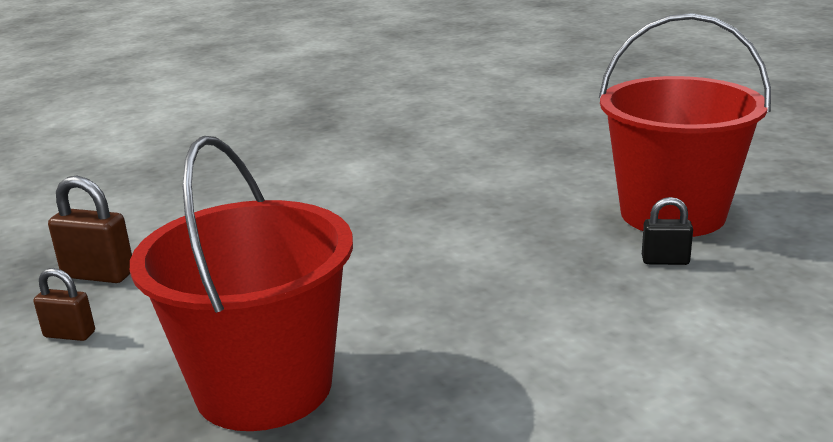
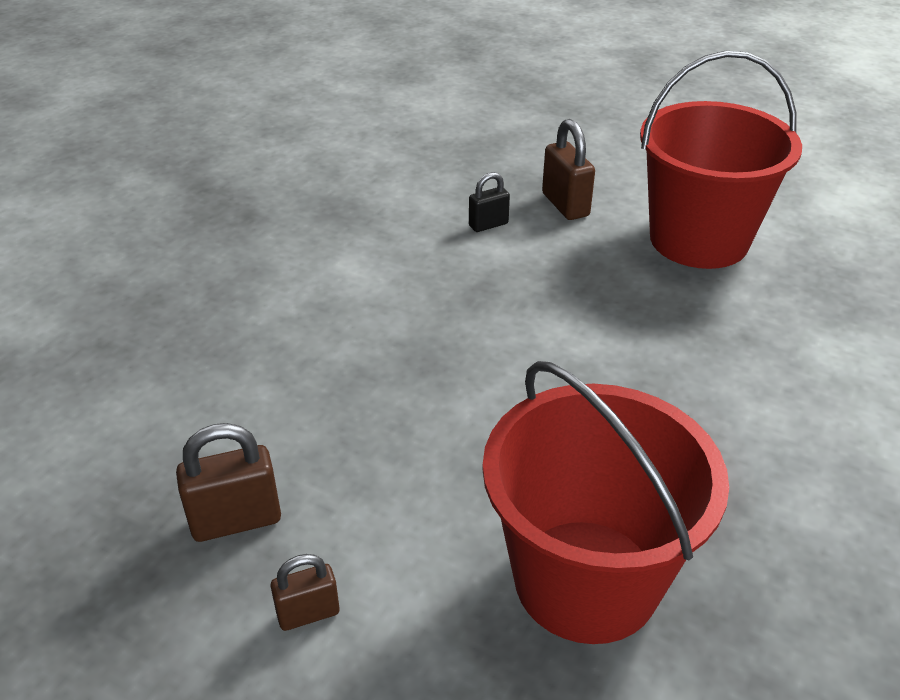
camera: 35 degrees left, 15 degrees up
(577, 167) = (565, 205): none -> brown padlock
(665, 261) = (746, 296): black padlock -> black padlock (488, 225)

